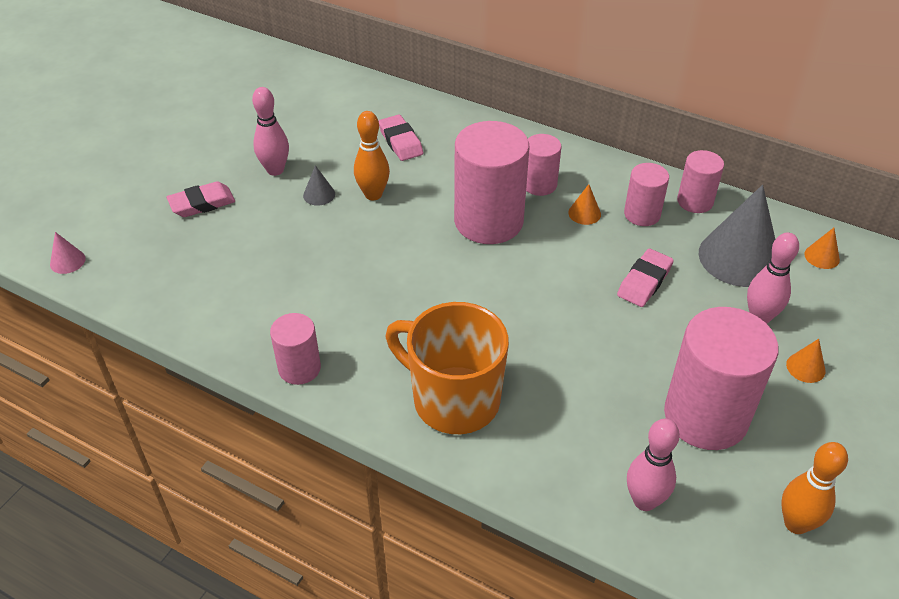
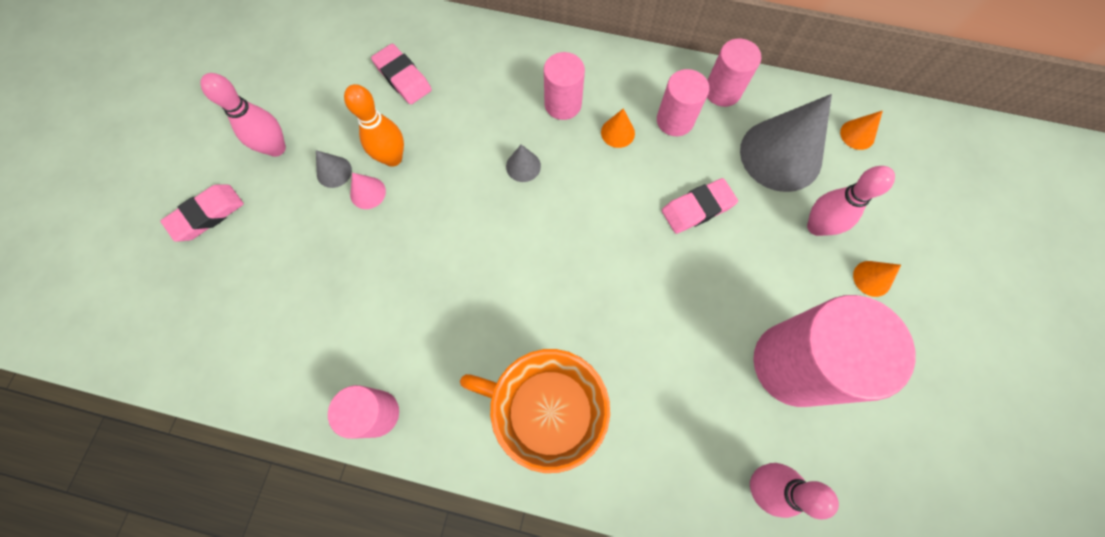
camera: 15 degrees left, 25 degrees up
(67, 261) = (76, 334): pink cone -> pink cone (368, 193)
(488, 221) = (523, 166): pink cylinder -> grey cone
(644, 281) = (697, 208): pink eraser -> pink eraser turned 45 degrees clockwise
(796, 524) = (903, 471): orange bowling pin -> none

